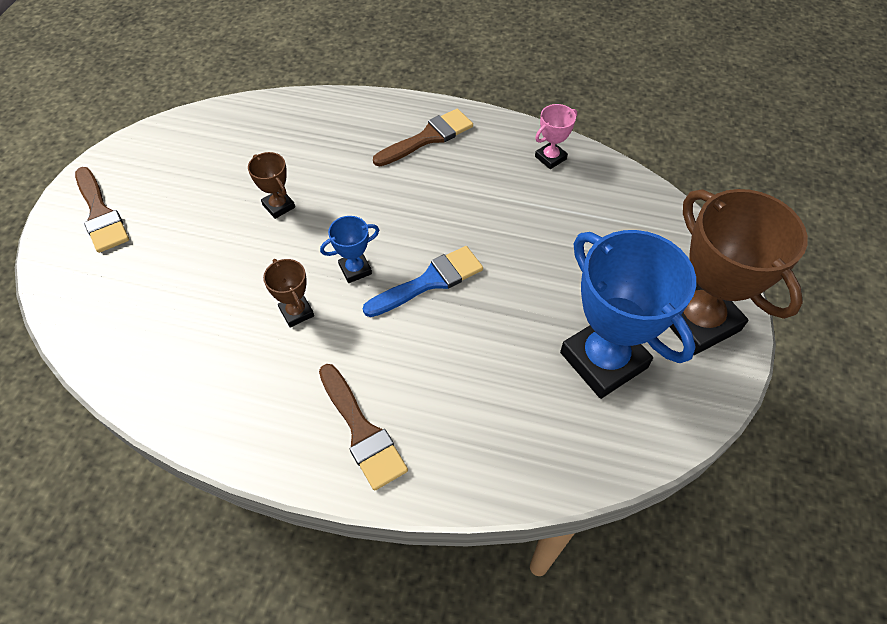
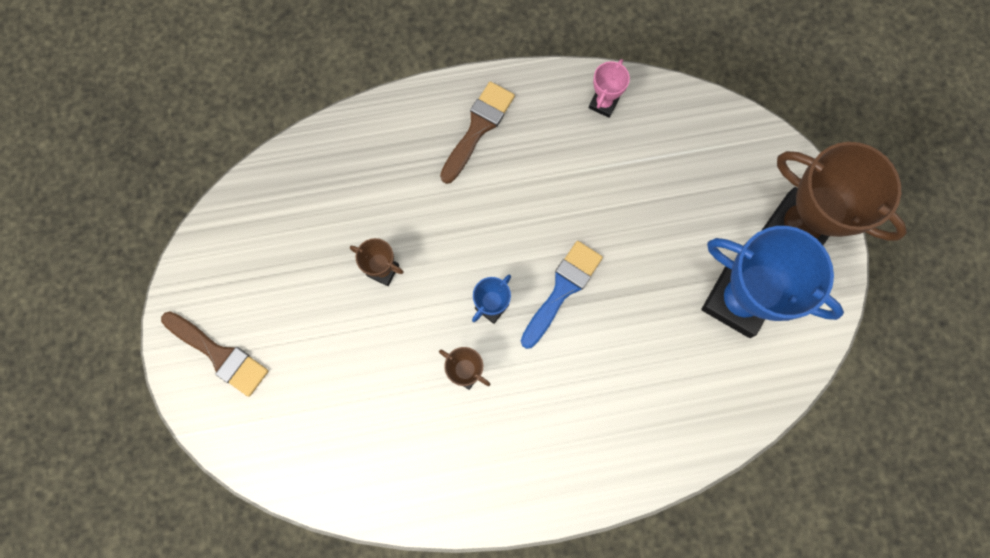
camera: 25 degrees left, 20 degrees up
(362, 431) = (581, 453): brown brush -> none

